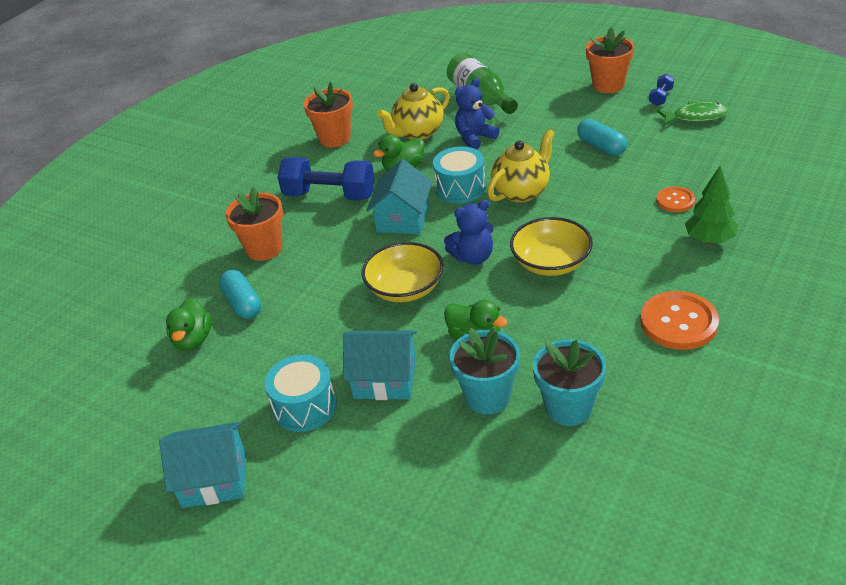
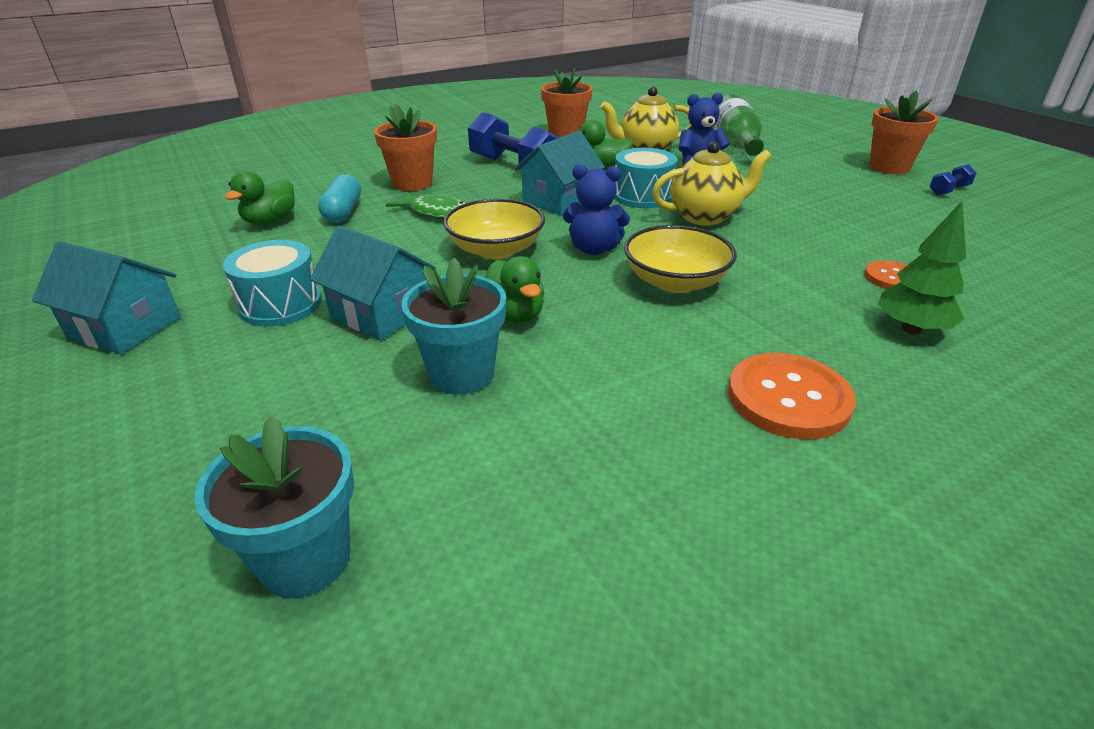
camera: 25 degrees right, 5 degrees down
(568, 408) = (542, 429): turquoise flower pot -> turquoise flower pot (305, 559)
(601, 147) = (835, 208): turquoise capsule -> none
(696, 117) = (984, 216): green fish -> green fish (437, 213)

